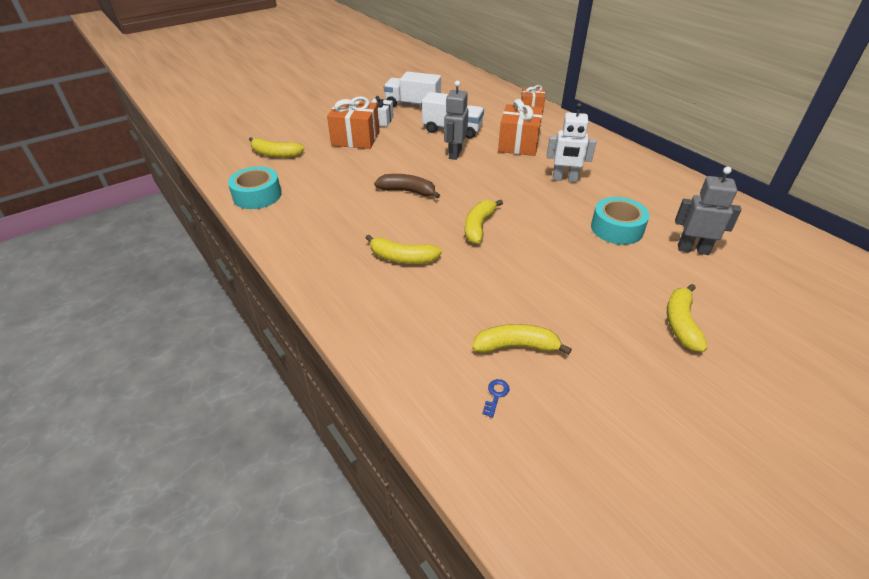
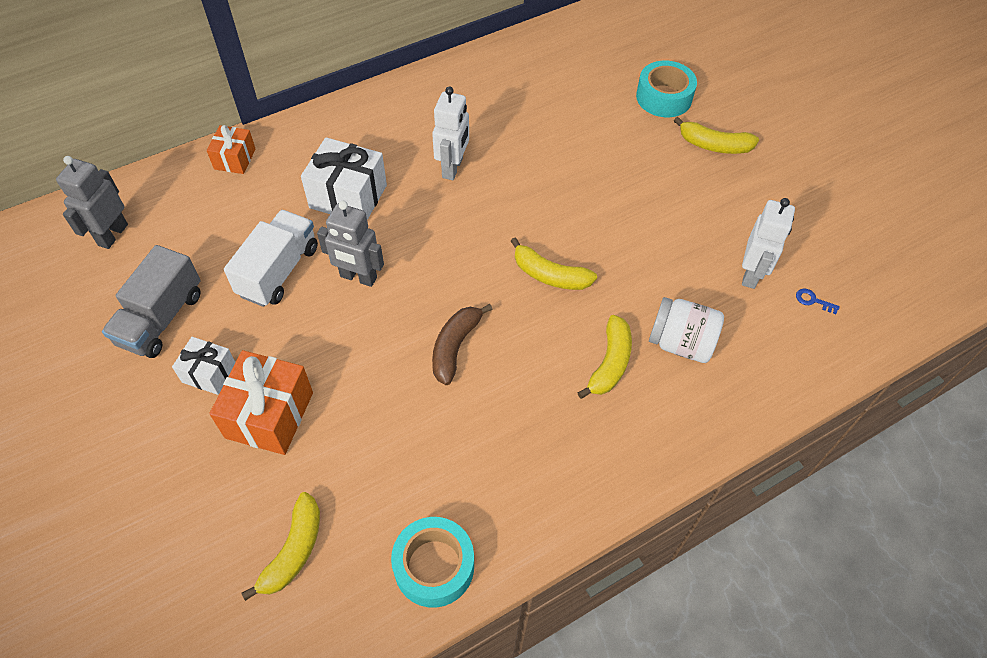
camera: 85 degrees left, 15 degrees up
(413, 105) = (161, 318): white truck -> grey truck
(427, 297) = (680, 343): none -> white jar
(516, 346) = (751, 274): yellow banana -> white robot
(519, 144) = (348, 196): orange gift -> white gift
(617, 228) = (565, 148): turquoise tape -> turquoise tape (664, 97)
(693, 249) = (605, 100): grey robot -> grey robot (112, 235)

